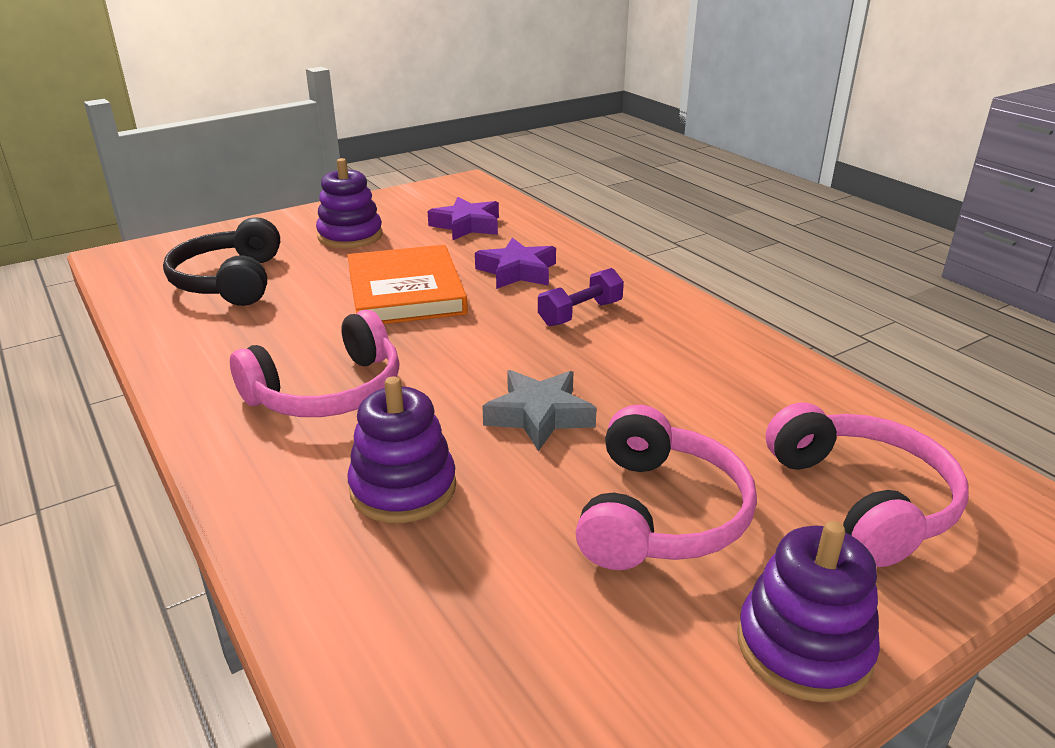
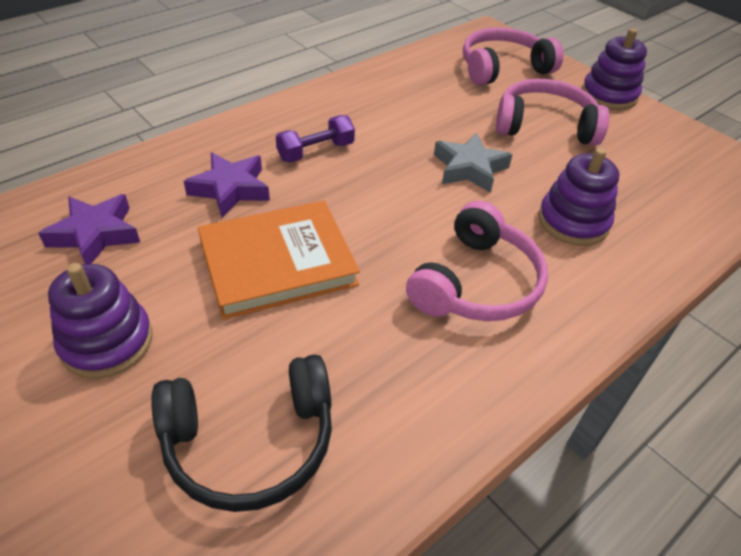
camera: 100 degrees left, 15 degrees up
(328, 392) = (477, 283): pink headphones -> pink headphones turned 75 degrees clockwise
(580, 313) = (316, 152): purple dumbbell -> purple dumbbell turned 75 degrees counterclockwise

